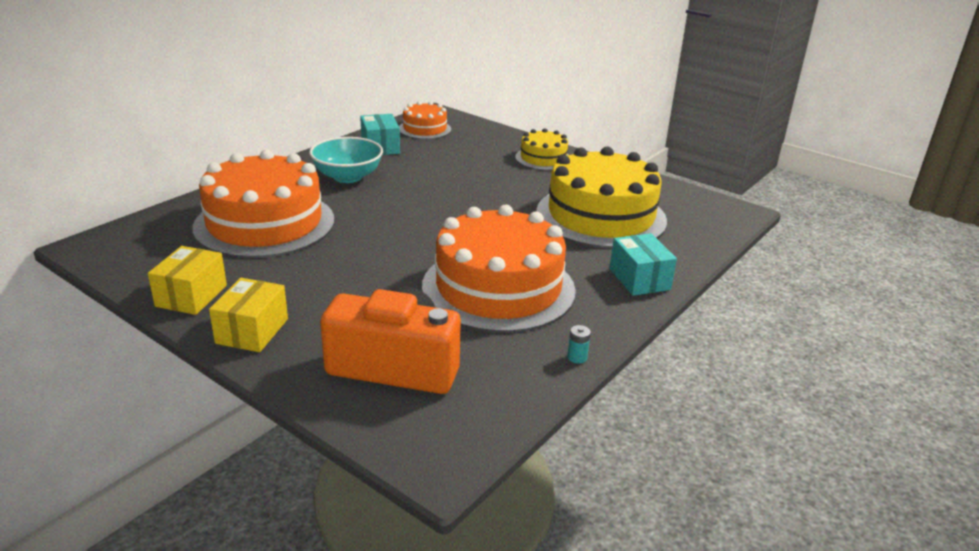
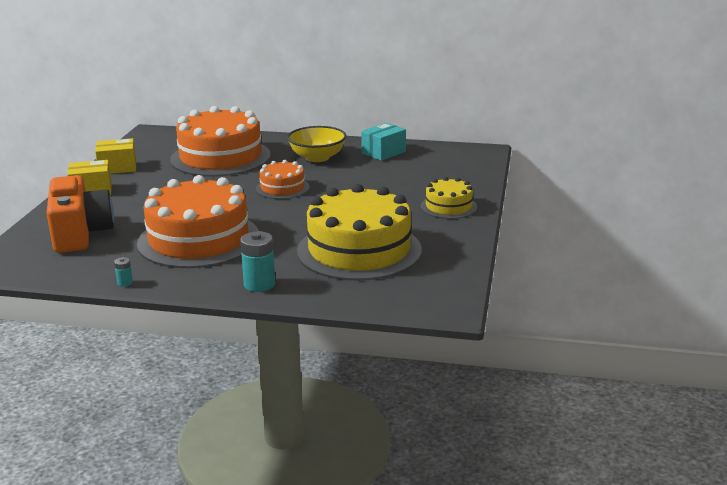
camera: 65 degrees right, 5 degrees down
(348, 177) = (317, 157): turquoise bowl -> yellow bowl
(424, 129) = (442, 156): orange cake -> orange cake (282, 188)
(639, 279) = (259, 284): turquoise box -> turquoise battery

